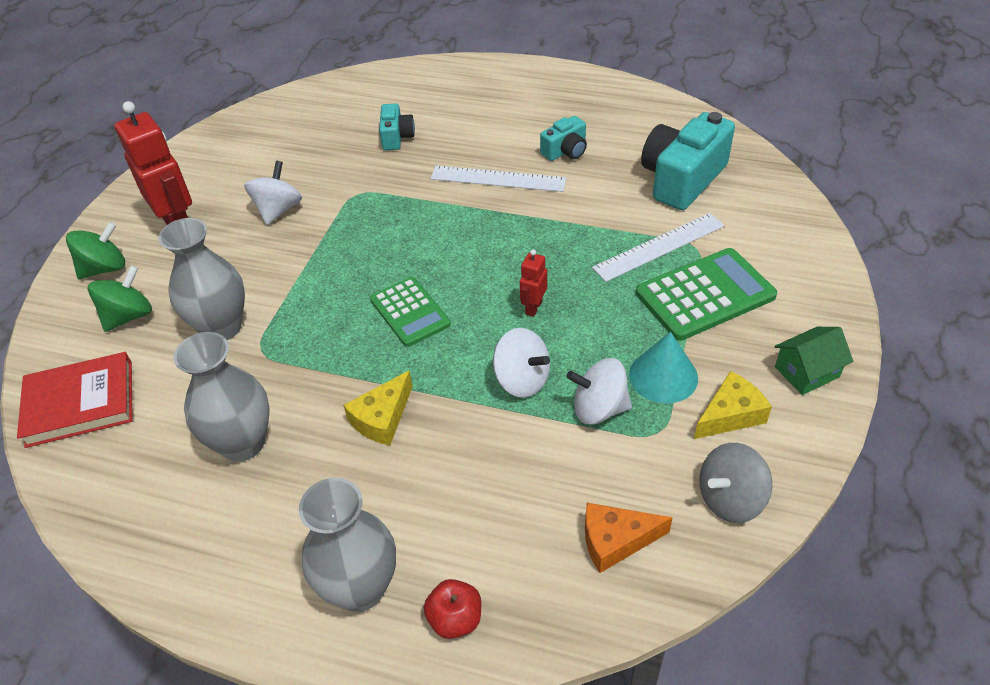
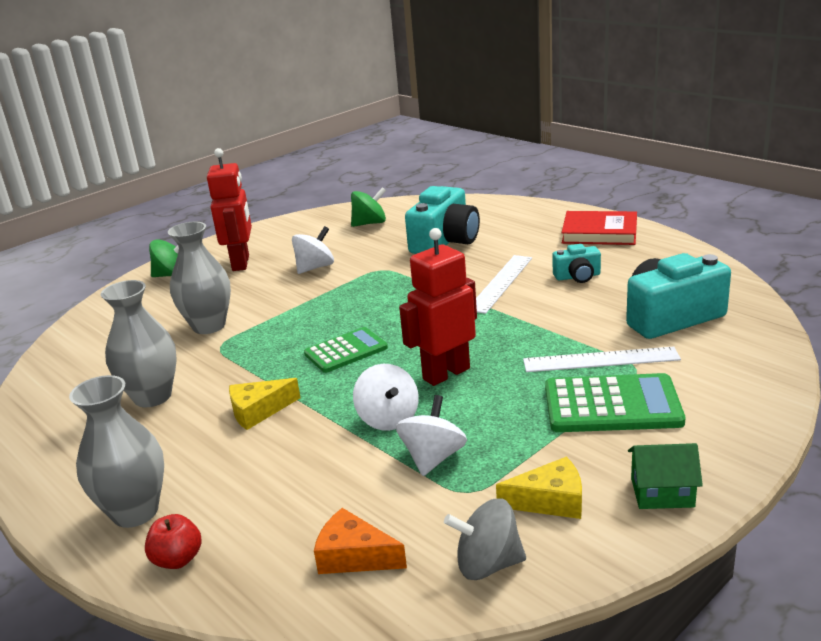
camera: 30 degrees right, 20 degrees down
(80, 403) = (83, 344): red book -> red book (599, 233)
(129, 316) = (160, 304): green spinning top -> green spinning top (370, 223)
(396, 137) = (445, 241): turquoise camera -> turquoise camera, size x1.92
(410, 312) = (346, 351): green calculator -> green calculator turned 120 degrees counterclockwise
(498, 179) = (500, 283): white ruler -> white ruler turned 75 degrees clockwise
(533, 308) = (446, 373): red robot -> red robot, size x2.07
(599, 408) = (433, 458): white spinning top -> white spinning top turned 75 degrees clockwise
(663, 376) = (513, 452): turquoise cone -> none

